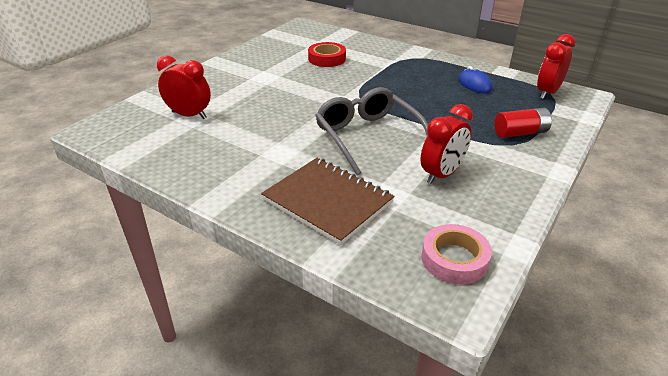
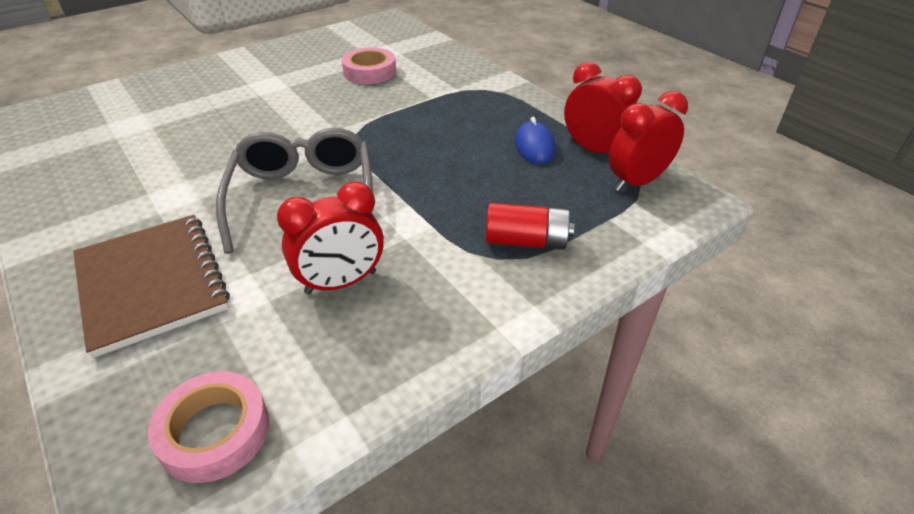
camera: 20 degrees right, 5 degrees up
(189, 115) = (128, 120): red clock -> red clock (594, 150)
(327, 59) = (369, 72): red tape -> pink tape

